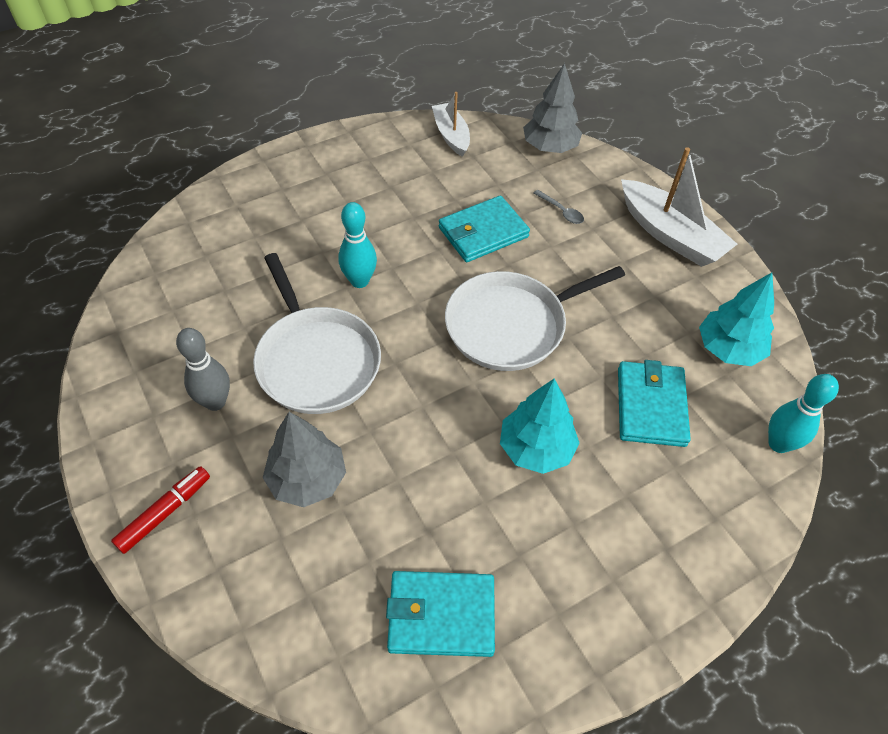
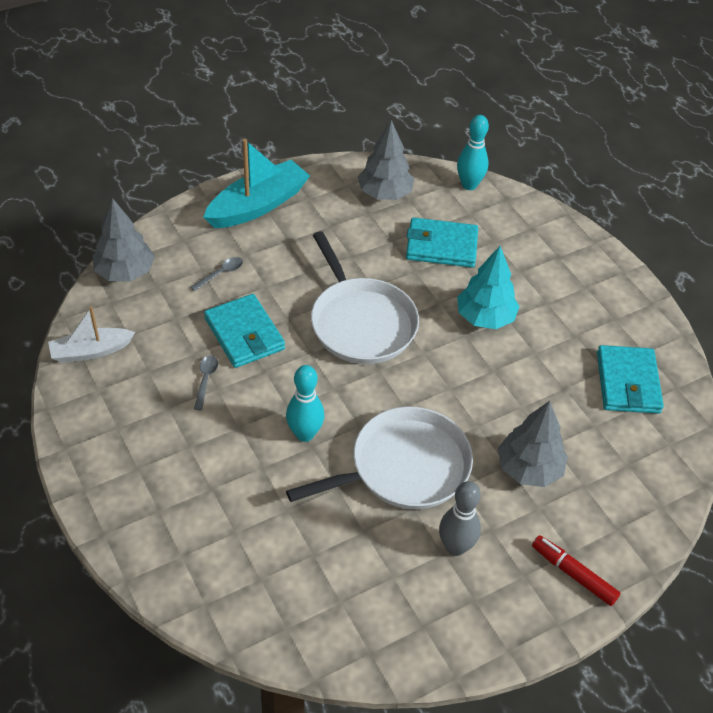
camera: 90 degrees left, 5 degrees down
(423, 209) = (205, 380): none -> grey spoon
(670, 235) = (258, 205): white boat -> turquoise boat
(728, 349) = (384, 194): turquoise tree -> grey tree

